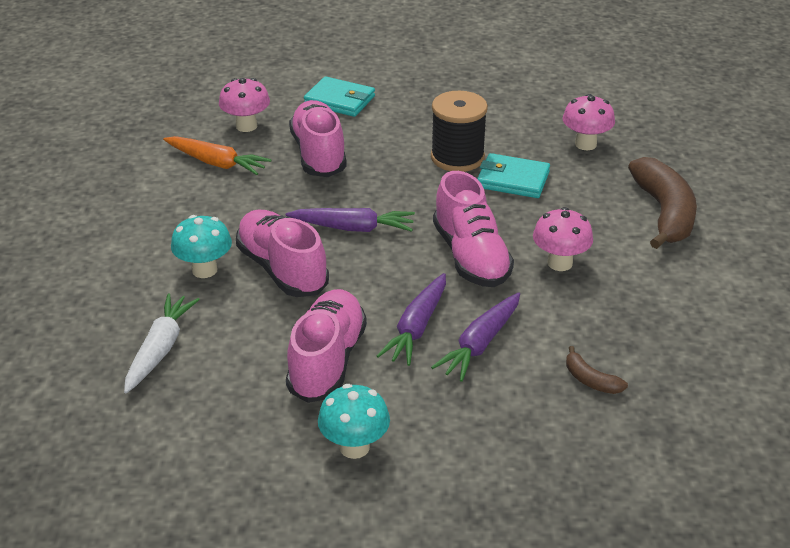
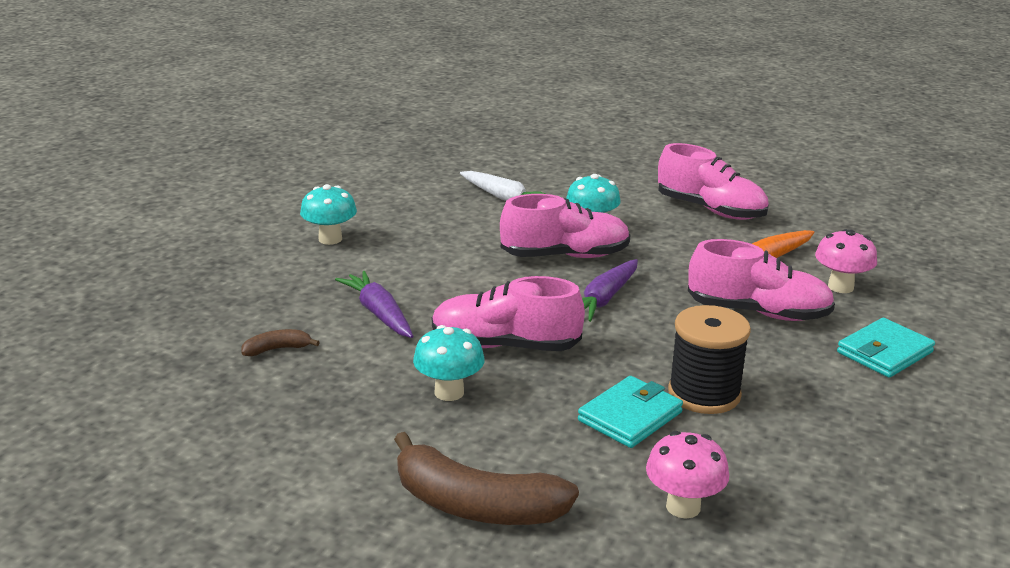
camera: 115 degrees right, 10 degrees down
(327, 361) = (429, 249): pink shoe -> pink shoe (710, 210)
(417, 327) = (430, 292): purple carrot -> none
(560, 263) = (449, 392): pink mushroom -> turquoise mushroom

